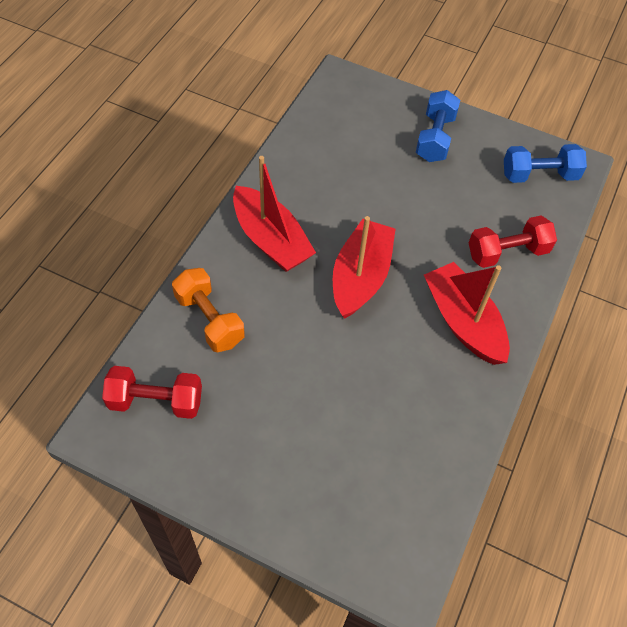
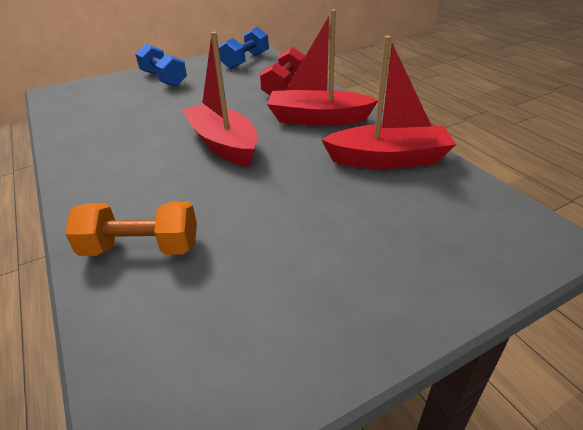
camera: 50 degrees left, 20 degrees down
(156, 401) = (180, 347): red dumbbell -> none
(271, 240) = (121, 173): red boat -> red boat (388, 159)

